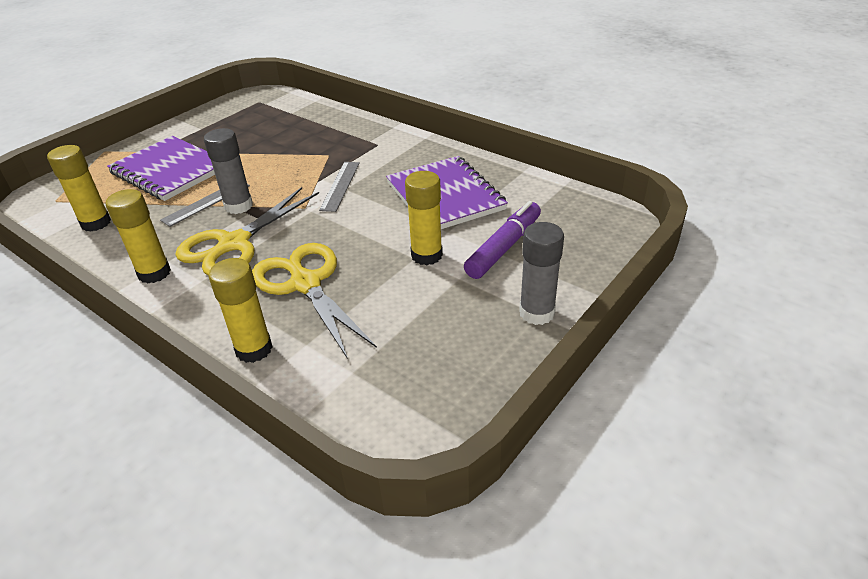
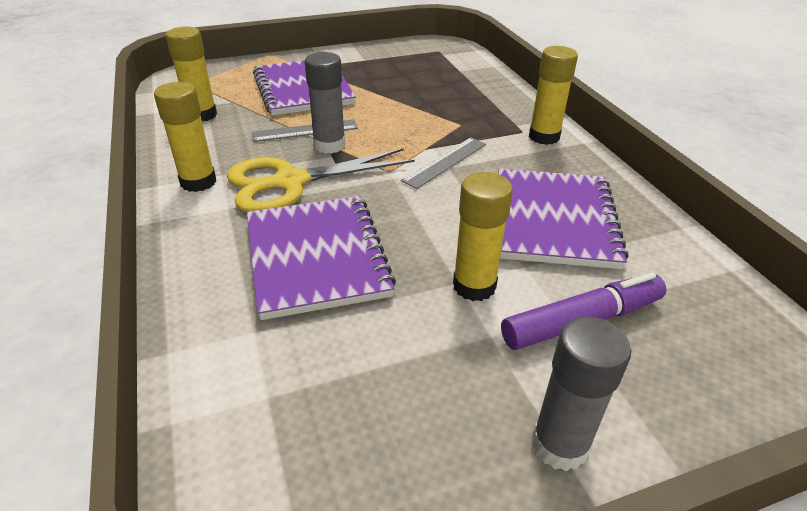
camera: 30 degrees right, 0 degrees up
(254, 349) = (201, 309): yellow glue stick -> yellow glue stick (544, 137)
(305, 283) = (316, 257): yellow scissors -> purple notebook

